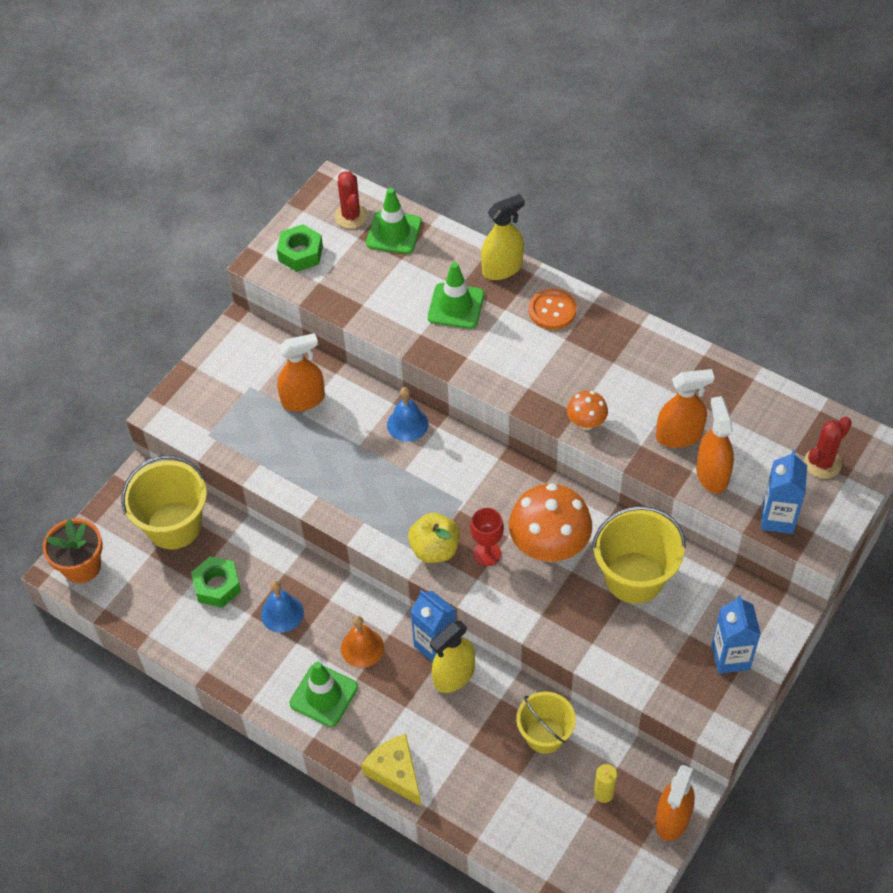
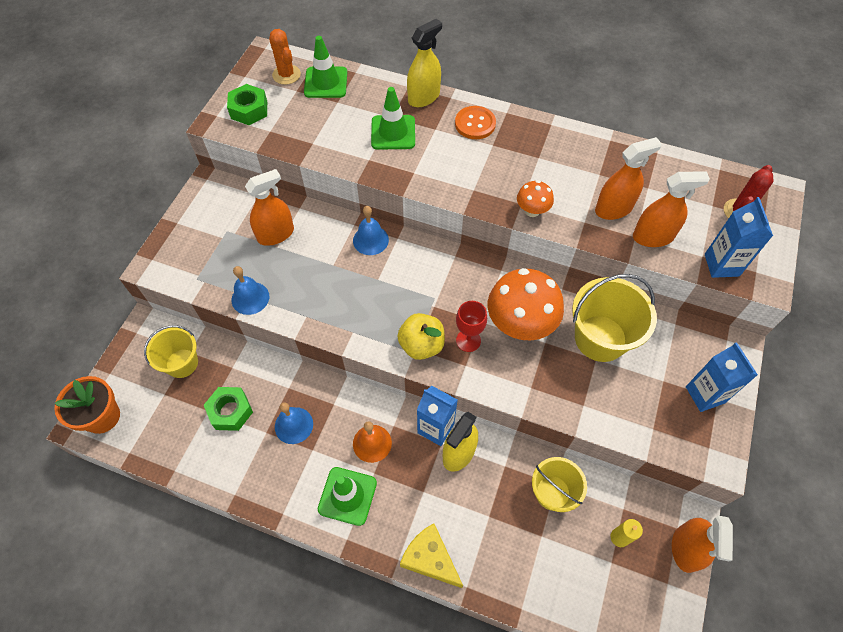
camera: 15 degrees left, 5 degrees up
(174, 525) = (182, 363): yellow bucket -> yellow bucket, size x0.65
(262, 466) = (250, 298): none -> blue bell
(351, 216) = (286, 75): red cactus -> orange cactus
(712, 474) = (653, 237): orange spray bottle -> orange spray bottle turned 105 degrees clockwise

